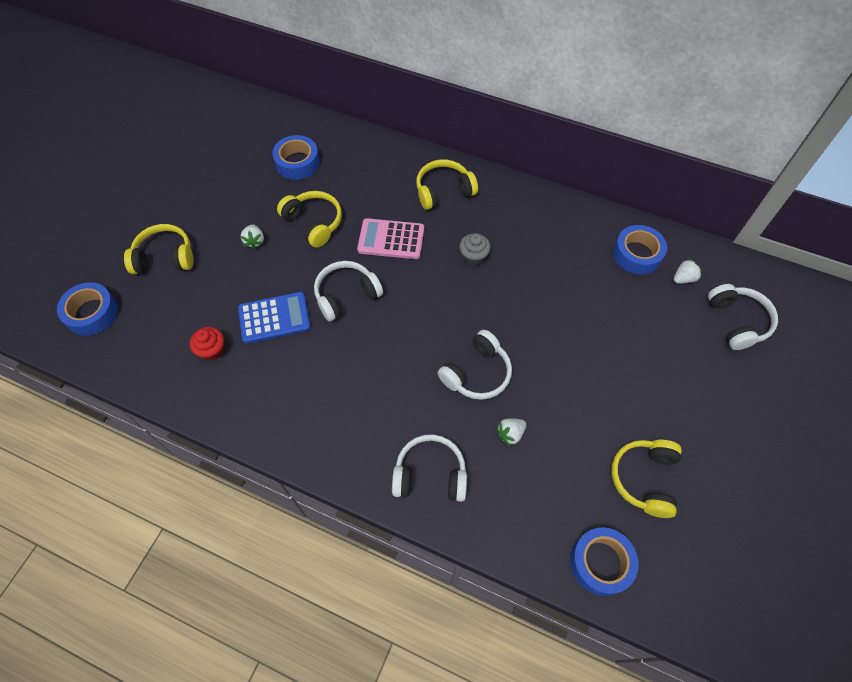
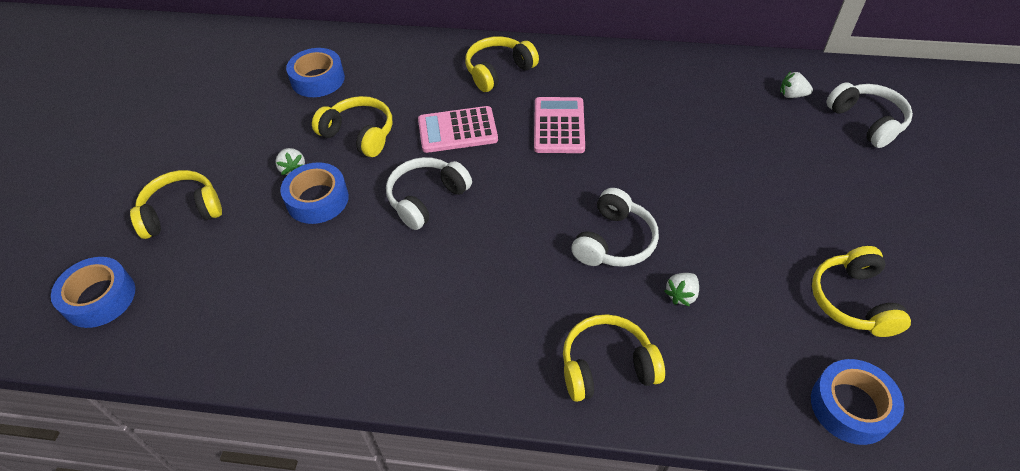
camera: 15 degrees left, 10 degrees down
(212, 350) = (277, 300): red cupcake -> none
(274, 318) = (346, 244): blue calculator -> none
(430, 474) = (607, 366): white headphones -> yellow headphones
(473, 256) = (559, 126): grey cupcake -> pink calculator
(637, 254) = (733, 84): blue tape -> blue tape (317, 199)
(683, 278) = (792, 95): white strawberry -> white strawberry turned 120 degrees counterclockwise

